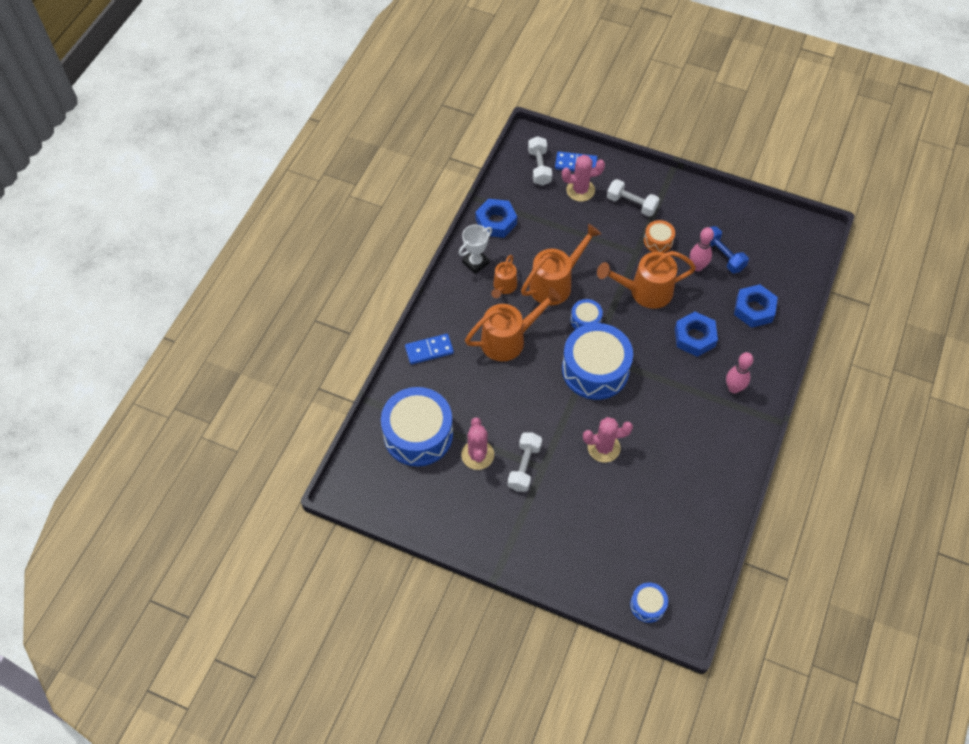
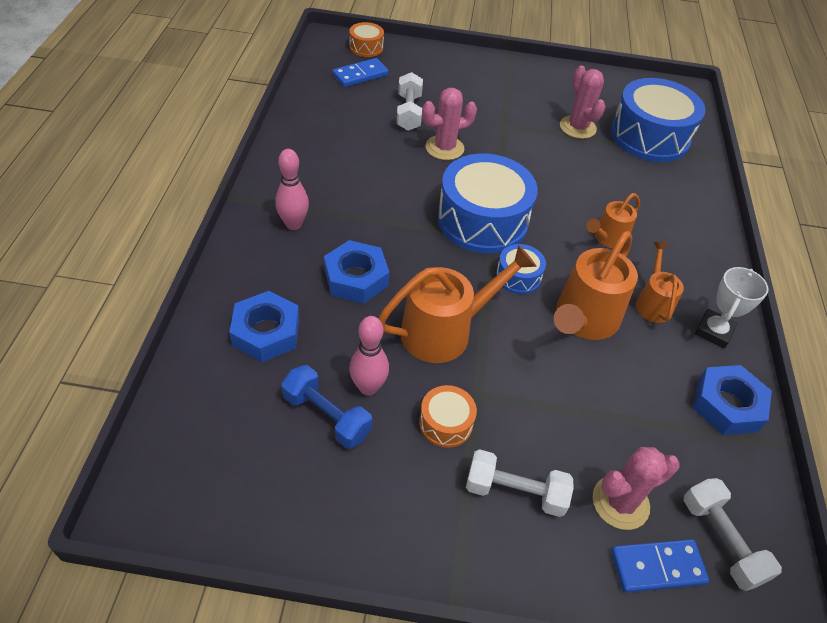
camera: 160 degrees right, 10 degrees down
(429, 350) = (695, 213): blue domino -> blue domino (360, 75)
(509, 339) = (607, 238): orange watering can -> orange watering can, size x0.57
(524, 466) = (524, 124): white dumbbell -> white dumbbell (408, 112)
(647, 605) = (366, 47): blue drum -> orange drum

